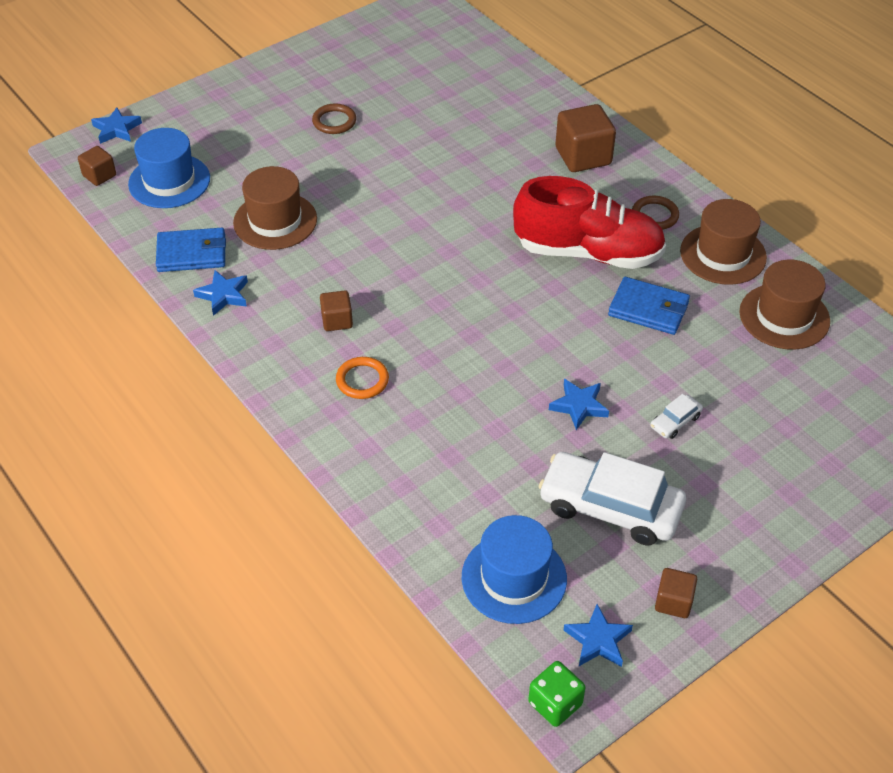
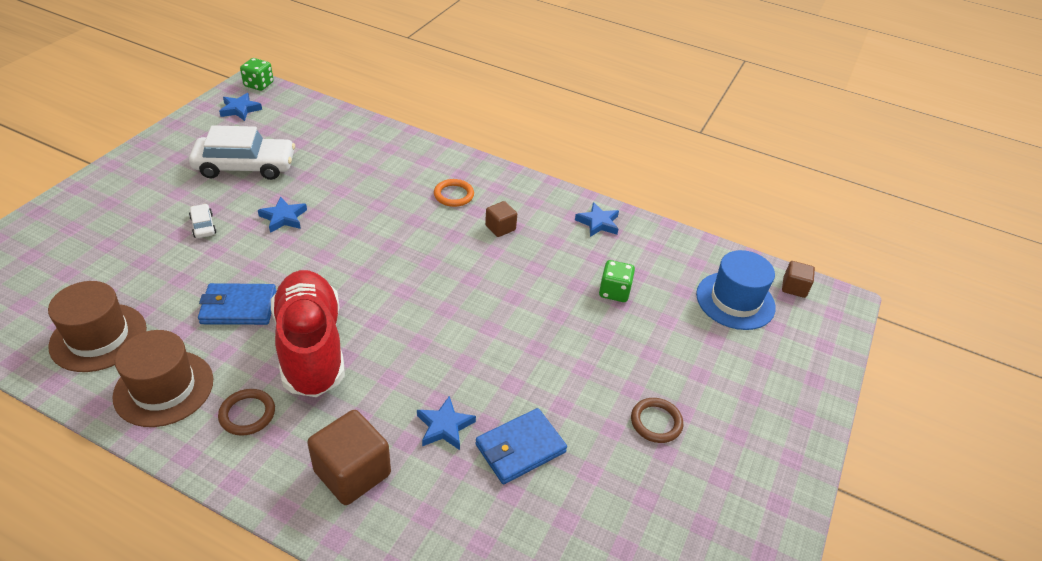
camera: 150 degrees right, 5 degrees down
(117, 129) = (838, 338): blue star -> blue star (444, 426)
(192, 253) = (651, 246): blue wallet -> blue wallet (520, 448)
(275, 221) = (614, 291): brown hat -> green dice
(514, 578) = (299, 123): blue hat -> none
(588, 252) = (311, 347): red shoe -> red shoe turned 90 degrees clockwise
(673, 602) = (195, 132): brown cube -> none
(675, 421) = (203, 226): white car -> white car turned 45 degrees counterclockwise

